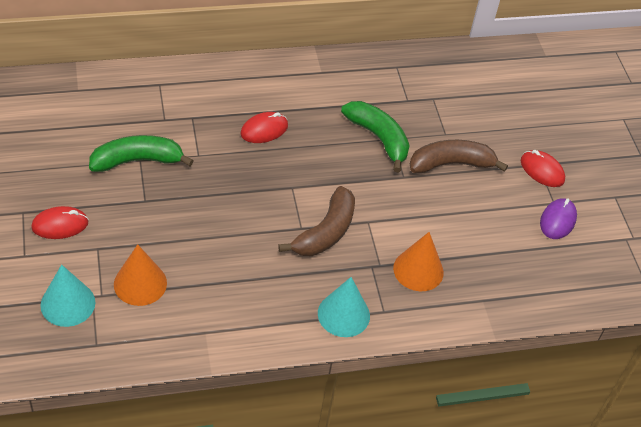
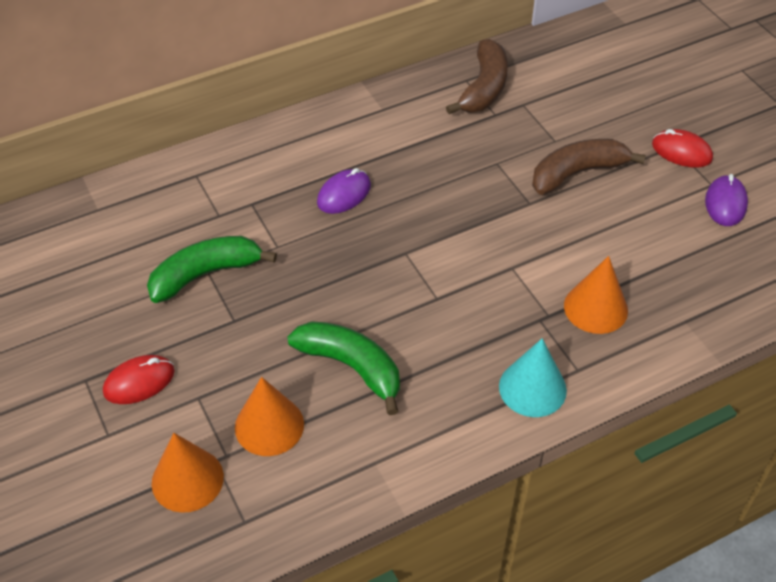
camera: 10 degrees left, 0 degrees up
(68, 303) = (187, 479): turquoise cone -> orange cone
(264, 130) = (344, 194): red mouse -> purple mouse
(325, 232) = (468, 294): brown banana -> brown banana (484, 88)
(378, 138) = (481, 166): green banana -> green banana (351, 367)

